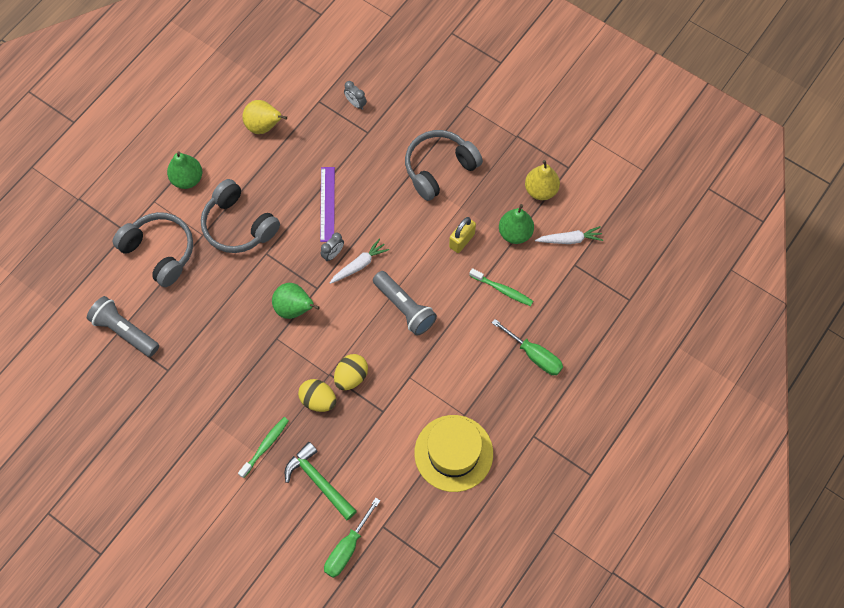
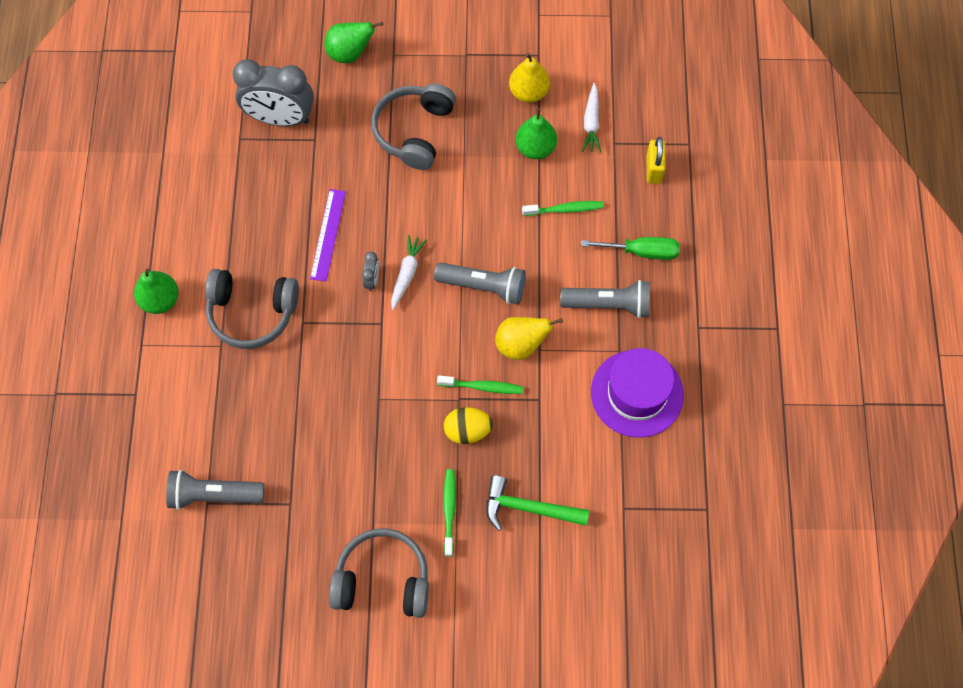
camera: 35 degrees left, 0 degrees up
(160, 252) = (188, 391): grey headphones -> grey headphones (382, 580)
(264, 126) = (201, 198): yellow pear -> yellow pear (521, 345)
(294, 308) = (374, 358): green pear -> green pear (350, 53)
(327, 204) = (328, 234): purple ruler -> purple ruler turned 45 degrees clockwise
(347, 548) = (605, 552): green screwdriver -> none
(351, 377) = (482, 387): yellow egg -> green toothbrush
(355, 103) = (280, 118): grey clock -> grey clock, size x2.42
(453, 453) = (637, 393): yellow hat -> purple hat
(462, 240) = (489, 187): yellow padlock -> yellow padlock (654, 169)
(482, 377) = (609, 304): none -> grey flashlight
(569, 239) = (591, 122): white carrot -> white carrot turned 135 degrees clockwise

